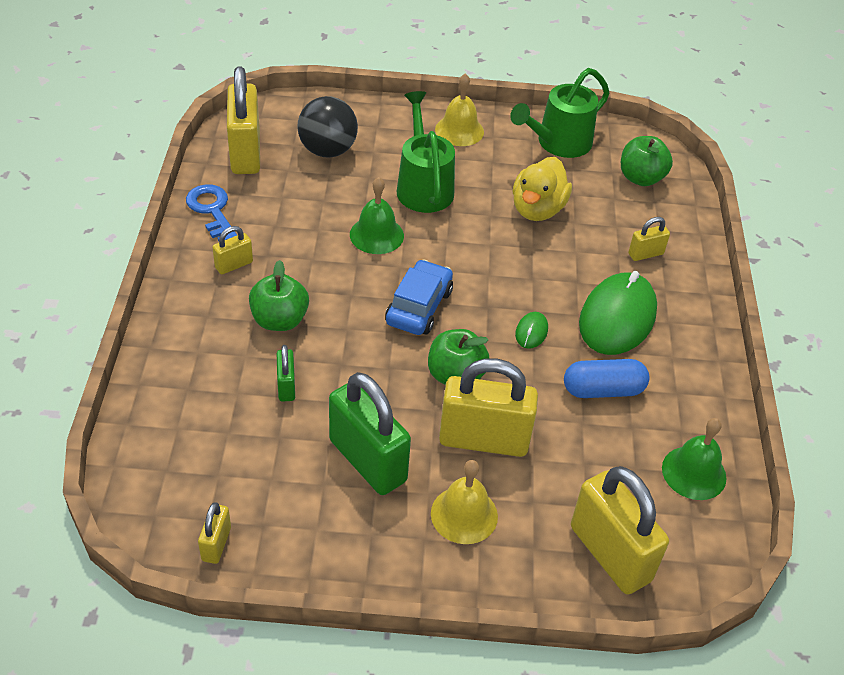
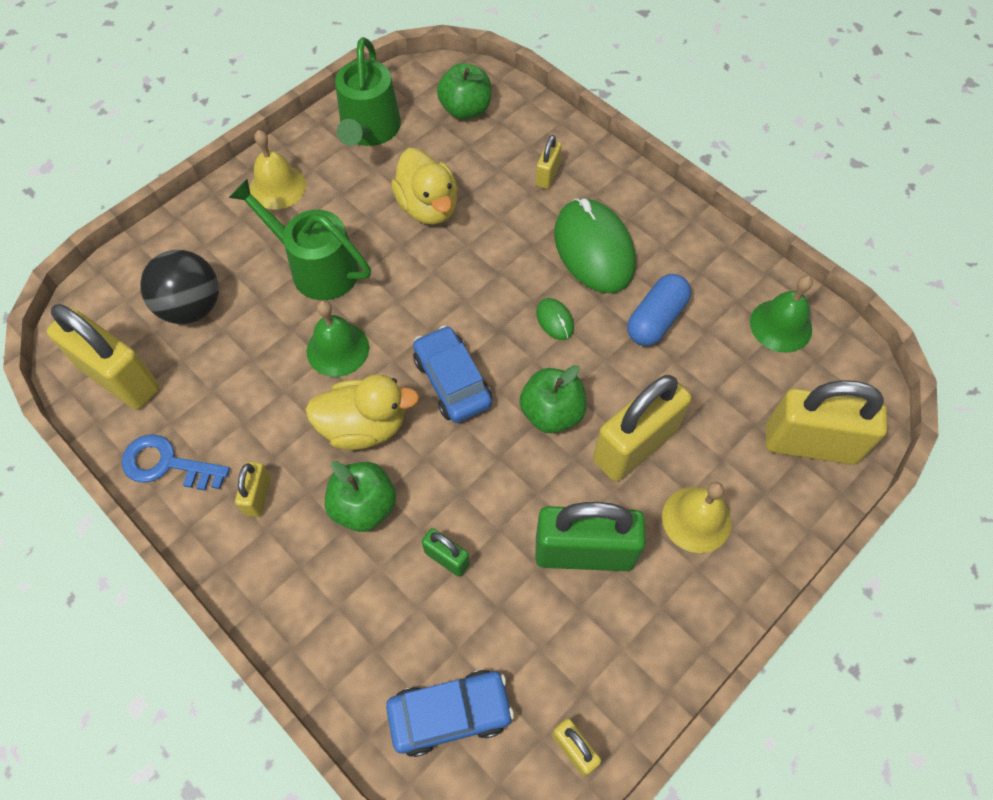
camera: 45 degrees left, 15 degrees up
(179, 457) = (450, 713): none -> blue car
(336, 283) = (364, 426): none -> yellow duck

